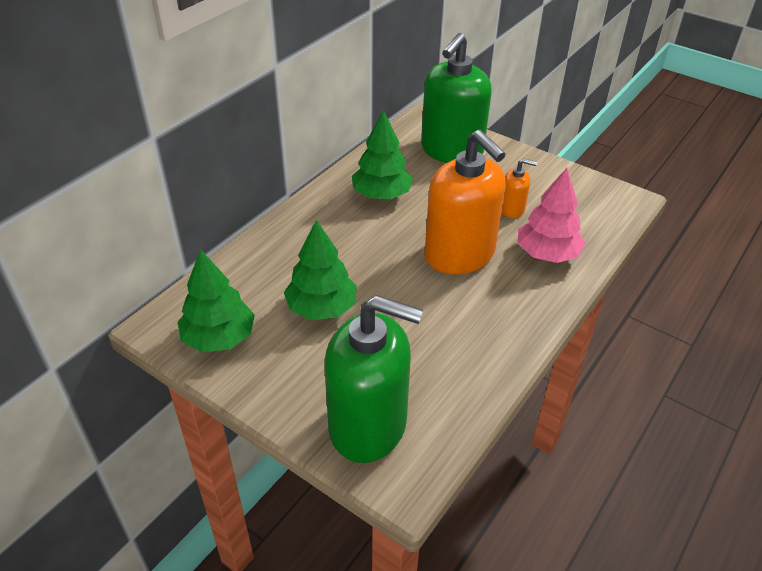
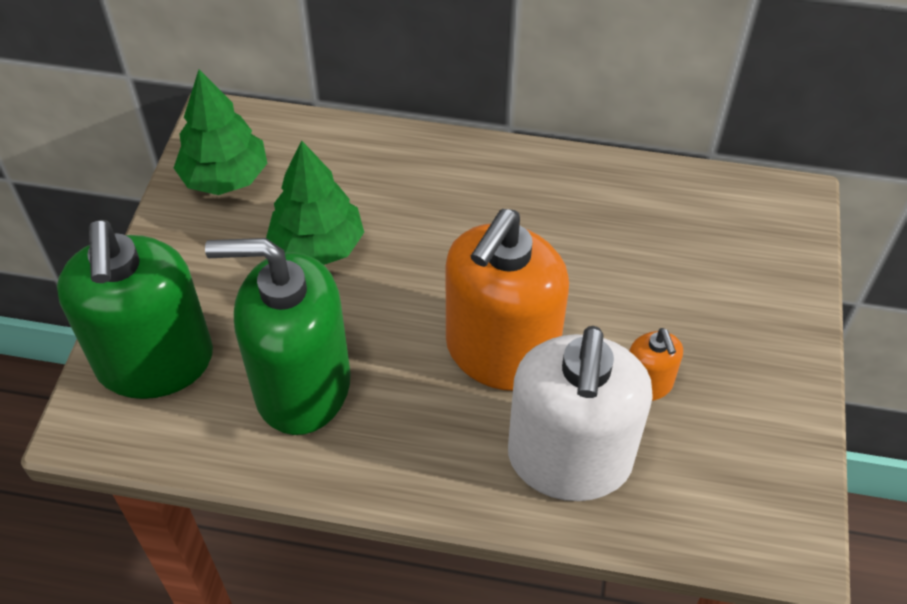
camera: 65 degrees right, 10 degrees up
(382, 194) = (573, 220): green tree -> none
(451, 151) = (739, 262): green soap dispenser -> green soap dispenser (302, 386)
(547, 254) = (569, 460): pink tree -> white soap dispenser

